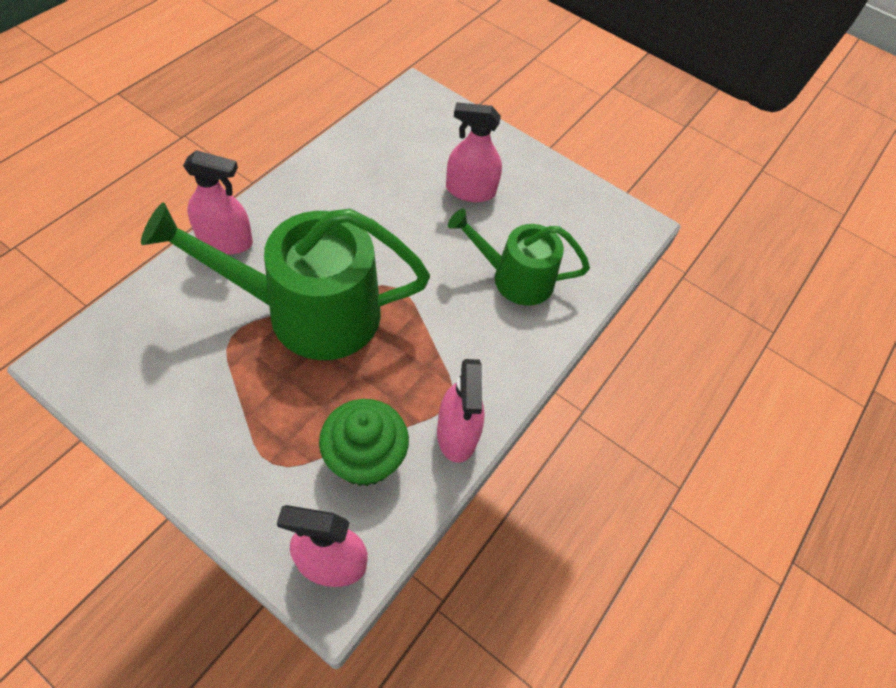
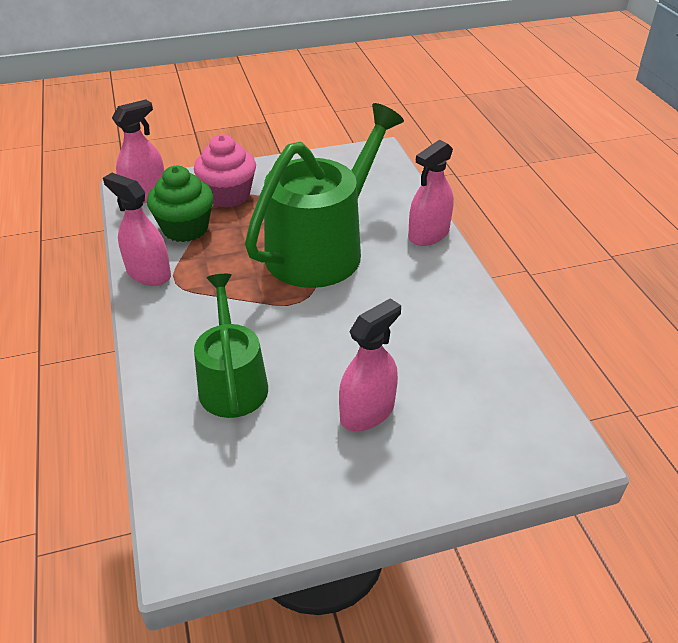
camera: 135 degrees right, 15 degrees down
(271, 462) = (228, 195): none -> pink cupcake
(515, 278) = (232, 382): green watering can -> green watering can turned 60 degrees counterclockwise

